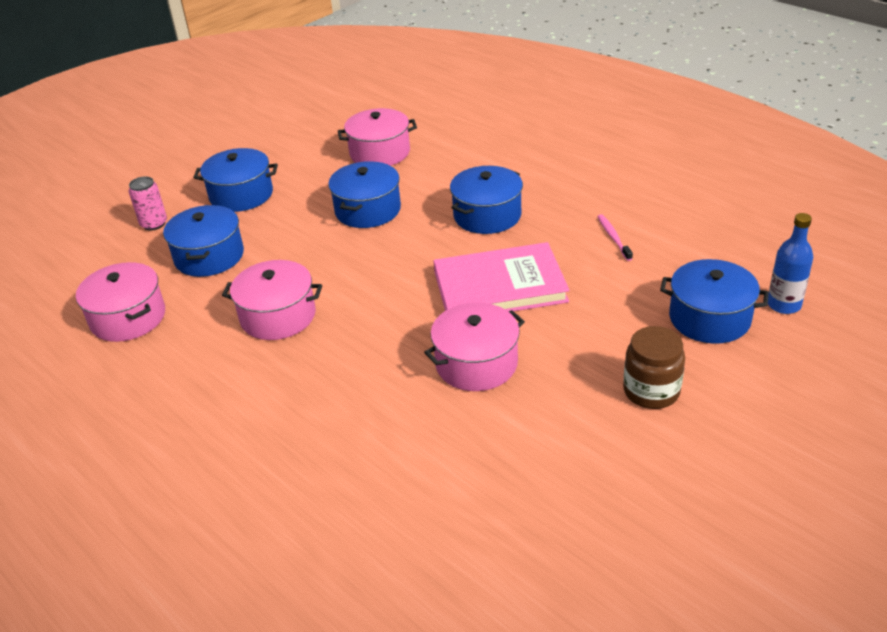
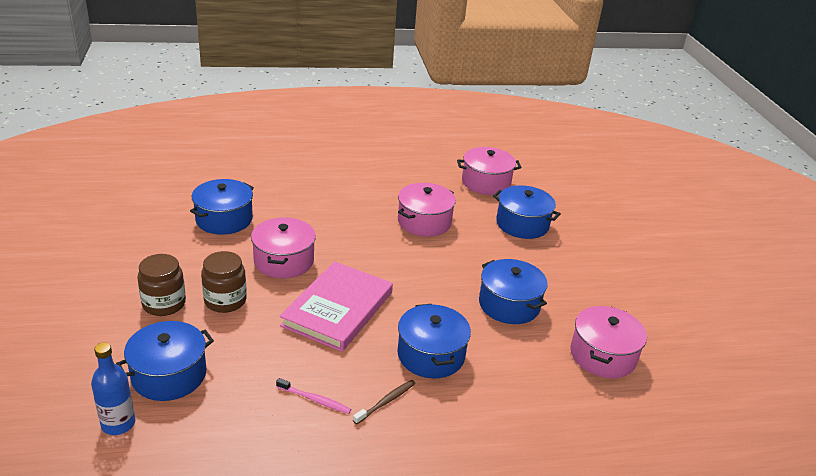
camera: 120 degrees right, 5 degrees down
(154, 224) = (590, 220): pink can -> none
(241, 195) = (596, 263): blue pot -> blue pot (224, 219)
(565, 209) = (386, 402): none -> brown toothbrush
(587, 356) = (225, 301): none -> brown jar

